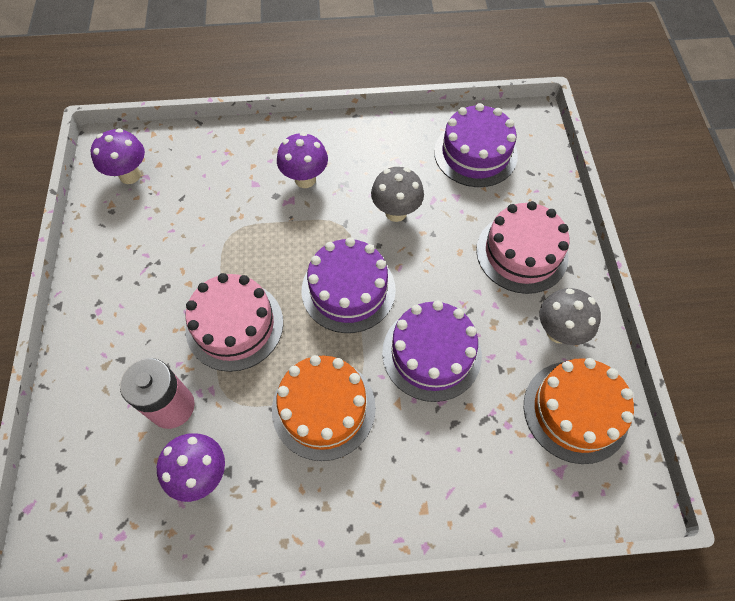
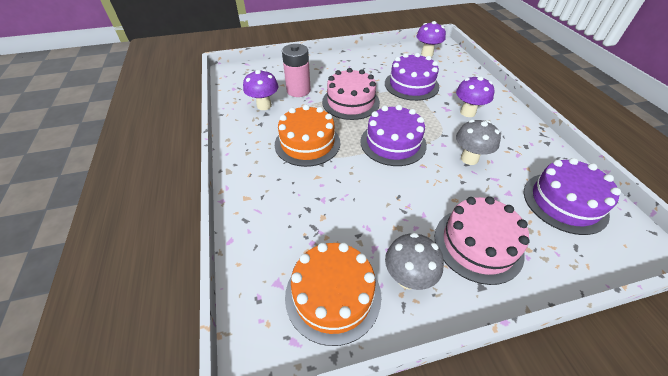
camera: 80 degrees right, 15 degrees down
(431, 353) = (359, 190): purple cake -> purple cake (411, 85)

